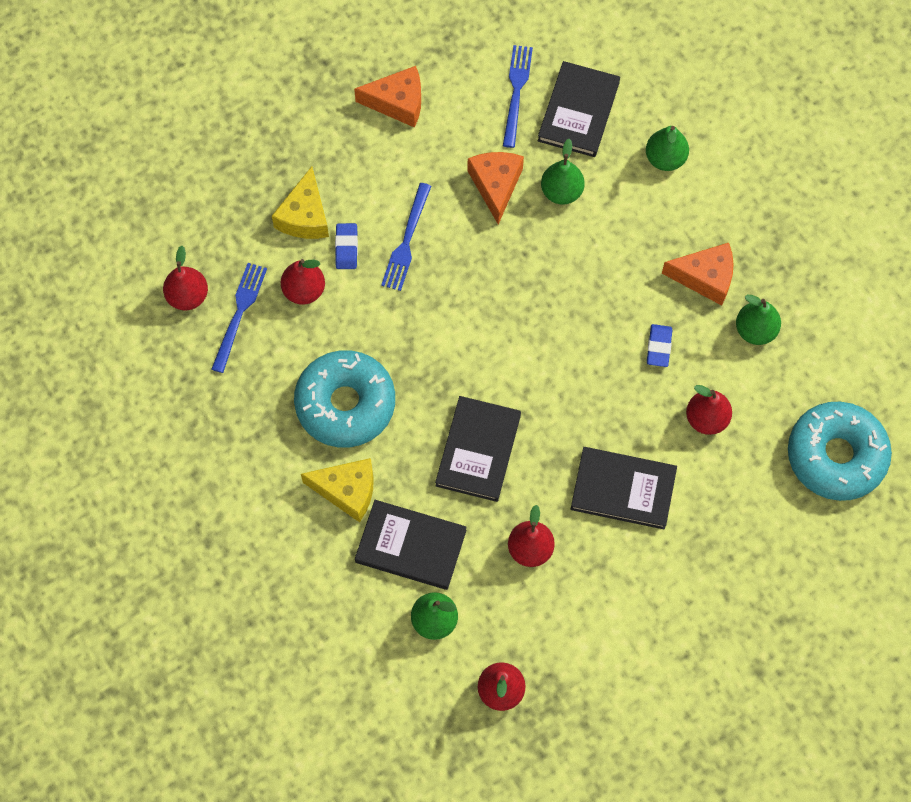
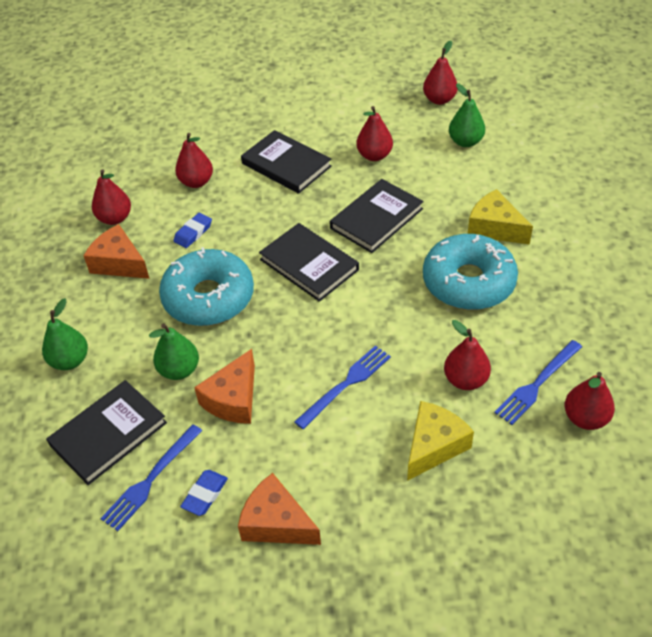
camera: 150 degrees left, 20 degrees down
(346, 248) = (406, 401): blue eraser -> blue eraser (205, 495)
(410, 546) = (461, 182): black book -> black book (309, 264)
(755, 330) = (115, 218): green pear -> red pear
(836, 456) = (130, 137): turquoise donut -> turquoise donut (208, 297)

